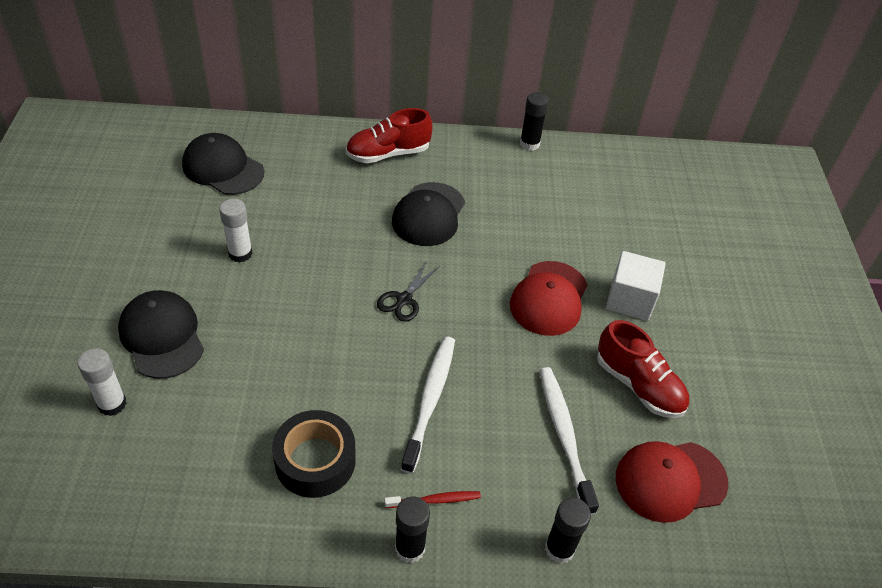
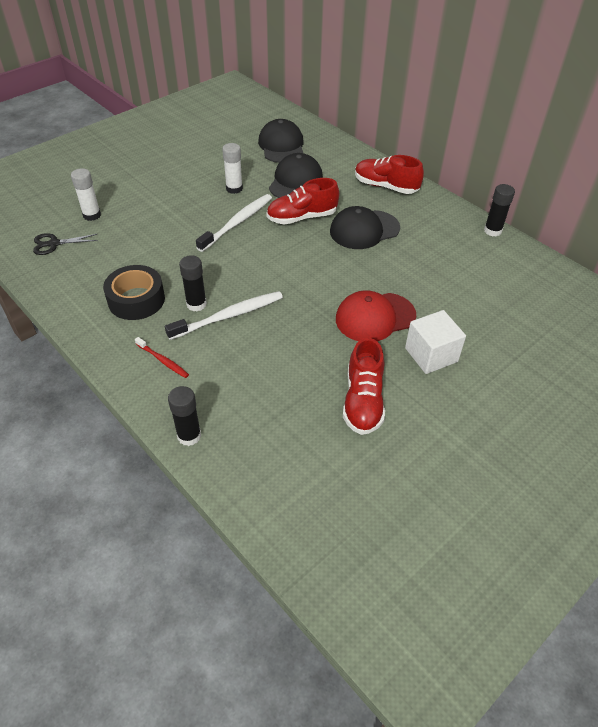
camera: 50 degrees right, 0 degrees up
(162, 336) = (149, 202): black cap -> black cap (295, 181)
(355, 240) = (302, 217): none -> red shoe
(404, 299) = (286, 261): black scissors -> black scissors (54, 244)
(410, 548) = (121, 370): black glue stick -> black glue stick (196, 304)
(564, 435) = (276, 388): white toothbrush -> white toothbrush (238, 222)
(670, 480) = (304, 462): red cap -> none

